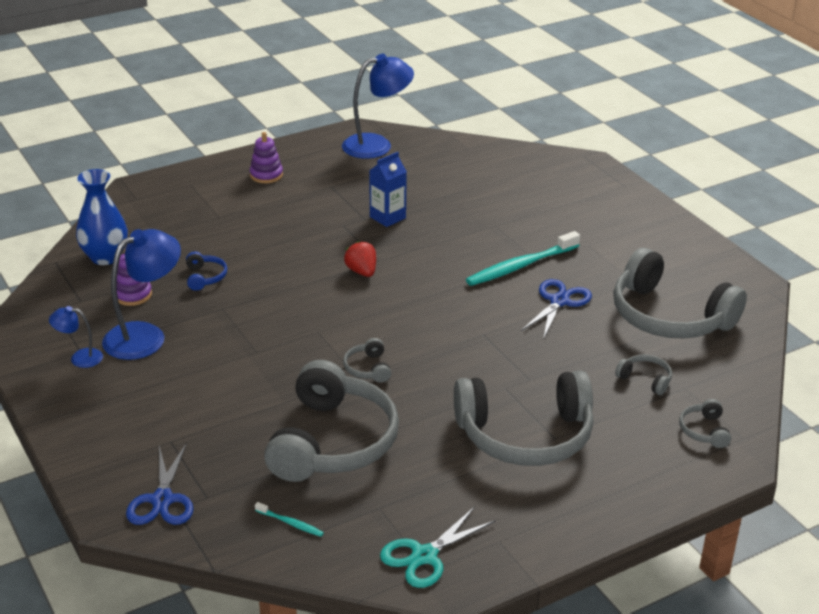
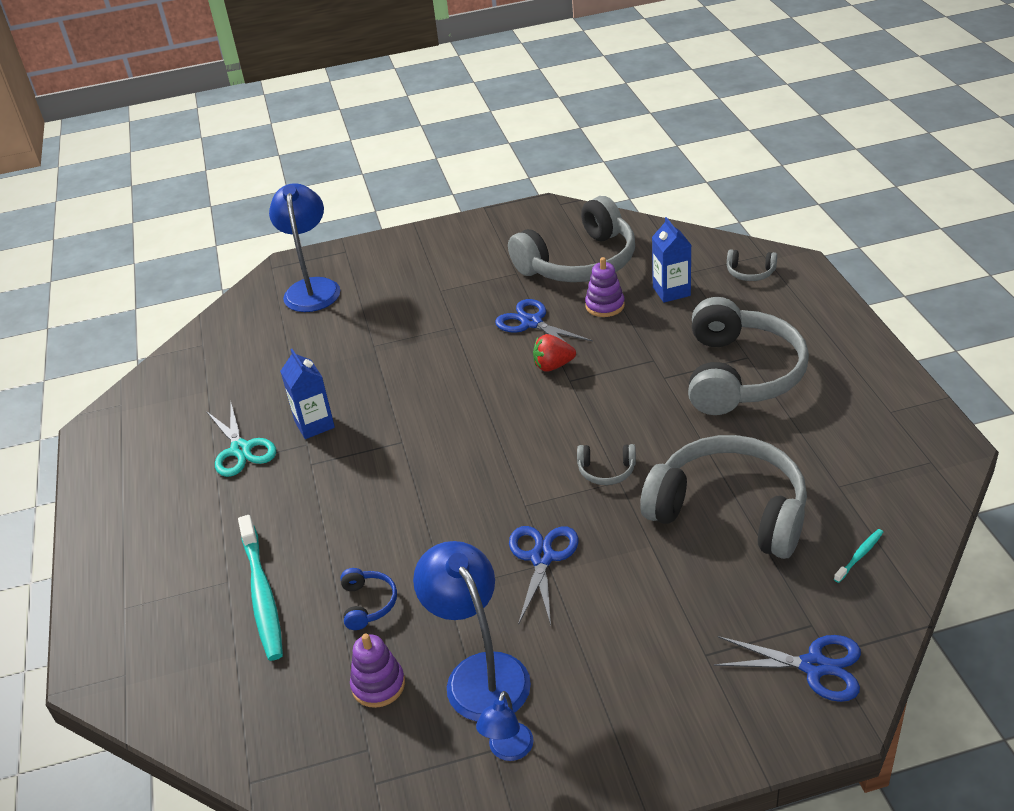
camera: 70 degrees left, 5 degrees up
(105, 257) = (267, 716): blue vase -> none
(205, 277) = (368, 604): blue headphones -> blue headphones turned 75 degrees clockwise
(261, 348) = (542, 557): none -> blue scissors
(266, 175) = (150, 525): purple stacking toy -> purple stacking toy (605, 305)
(362, 272) = (418, 457): red strawberry -> red strawberry (553, 366)
(377, 145) = (143, 416): blue lamp -> blue lamp (312, 288)
(424, 556) = (910, 462): turquoise scissors -> turquoise scissors (241, 450)
(520, 266) = (459, 338): turquoise toothbrush -> turquoise toothbrush (262, 595)
(645, 379) = (671, 291): grey headphones -> blue carton

